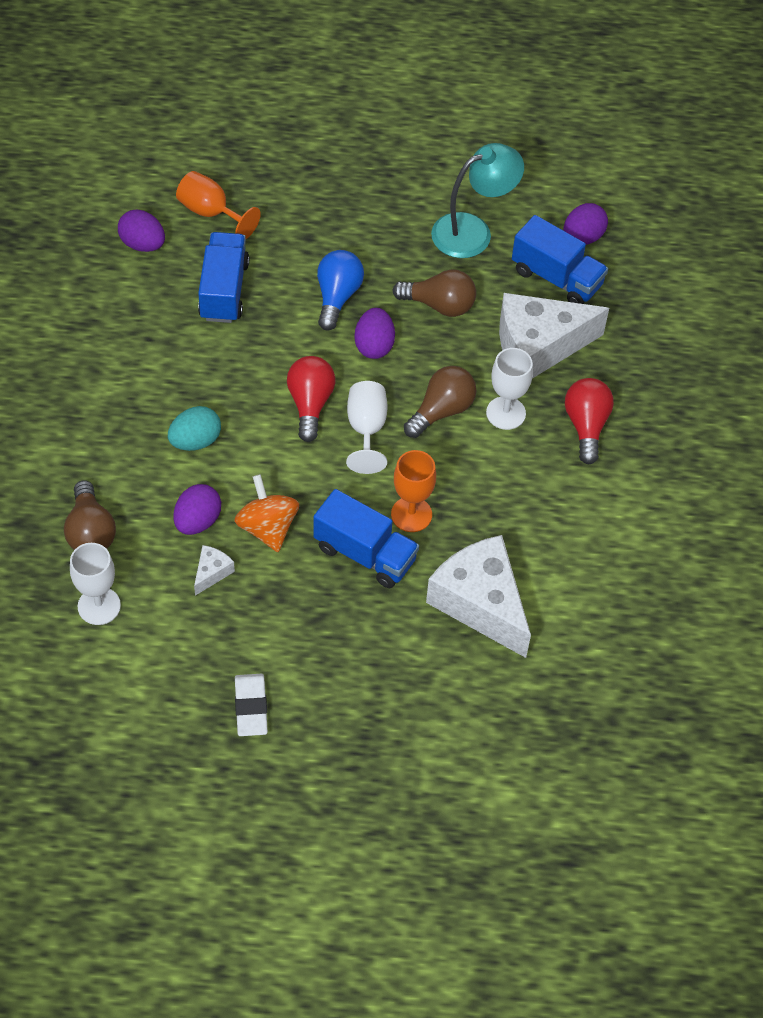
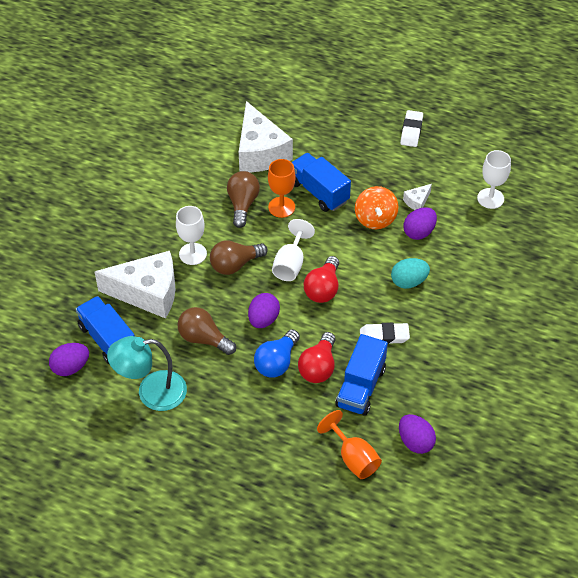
camera: 160 degrees left, 5 degrees down
(90, 532) = (489, 241): brown light bulb -> brown light bulb (242, 204)
(211, 359) = (384, 336): none -> white eraser
(586, 426) = (144, 234): red light bulb -> red light bulb (318, 367)

